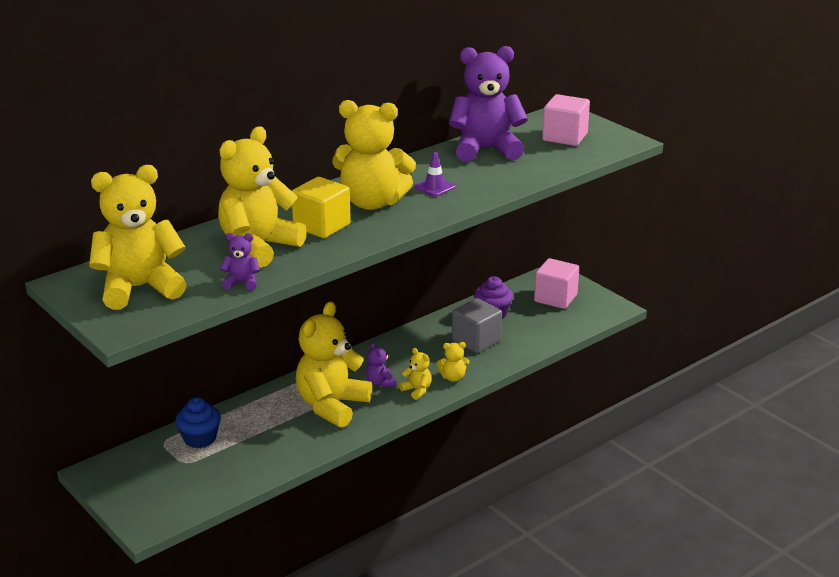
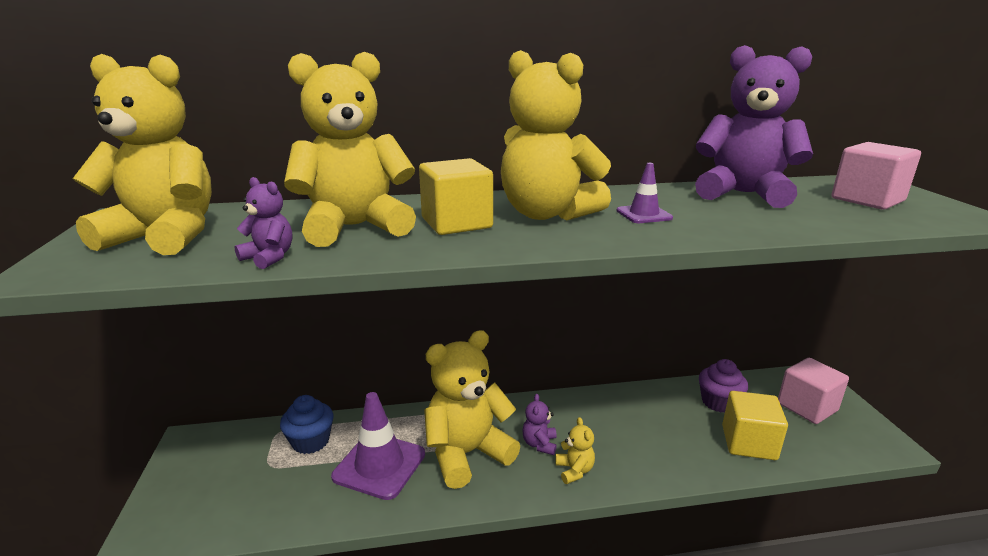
camera: 30 degrees right, 5 degrees down
(273, 434) = (379, 465): none -> purple traffic cone
(453, 377) = (628, 469): yellow teddy bear -> none
(476, 341) = (683, 429): grey cube -> none
(524, 335) = (748, 442): none -> yellow cube

